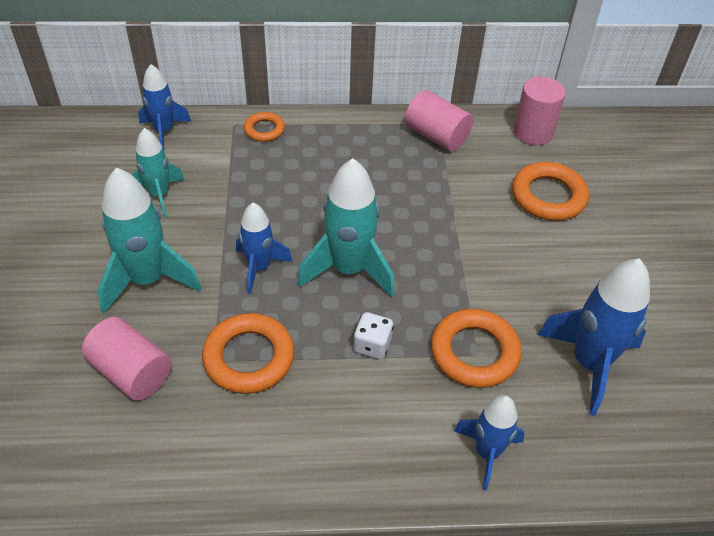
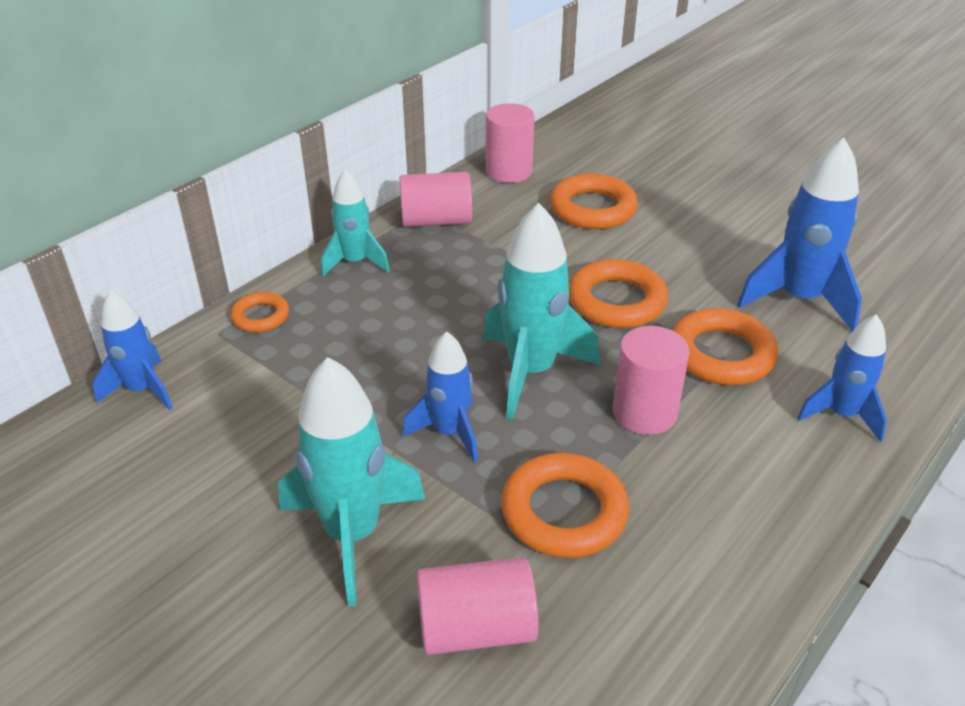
camera: 45 degrees left, 10 degrees down
(159, 195) = (235, 450): turquoise rocket -> turquoise rocket (355, 262)
(372, 345) = (644, 412): white dice -> pink cylinder
(464, 268) = (616, 301): none -> orange ring

